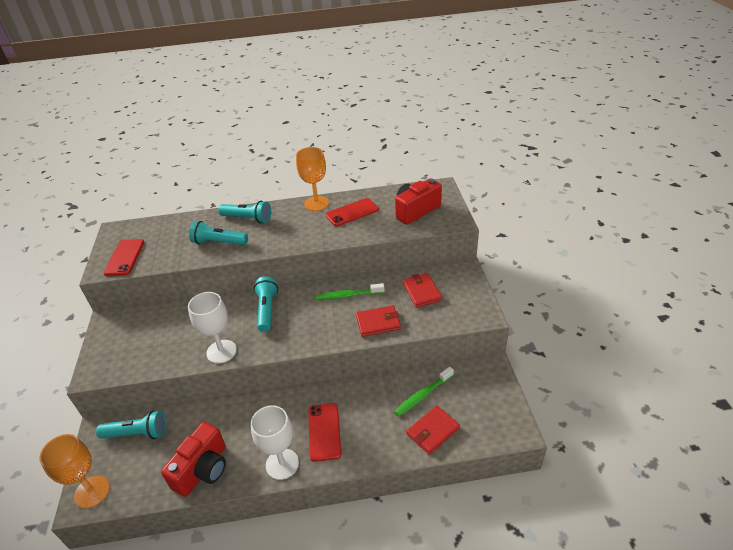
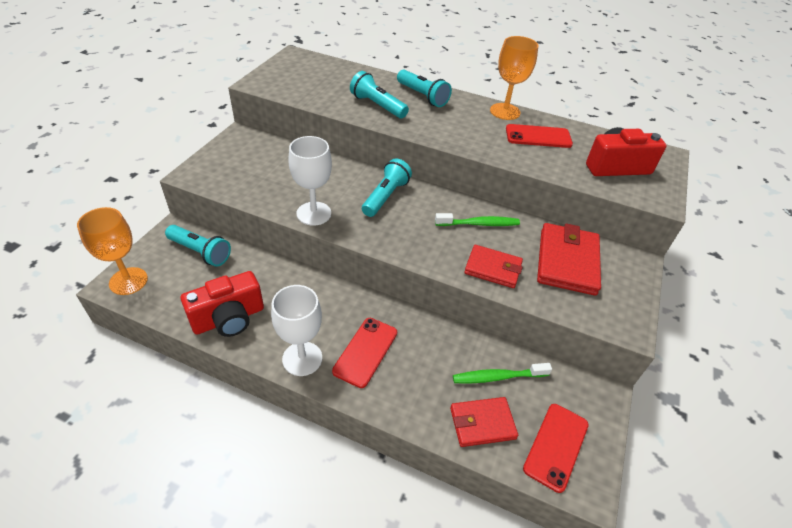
camera: 25 degrees right, 5 degrees up
(124, 257) = (283, 81): red phone -> red phone (556, 446)
(348, 295) = (479, 224): green toothbrush -> green toothbrush turned 150 degrees clockwise
(422, 292) = (567, 262): red wallet -> red wallet, size x1.56

